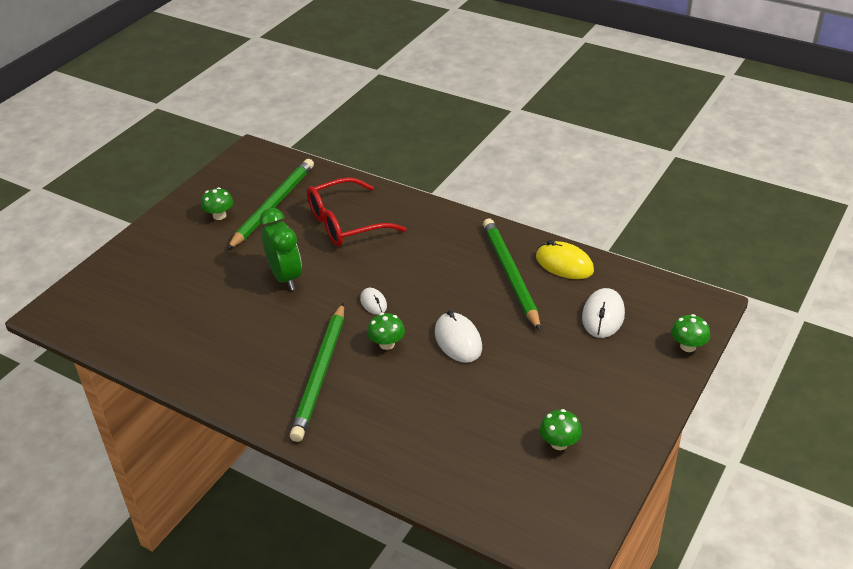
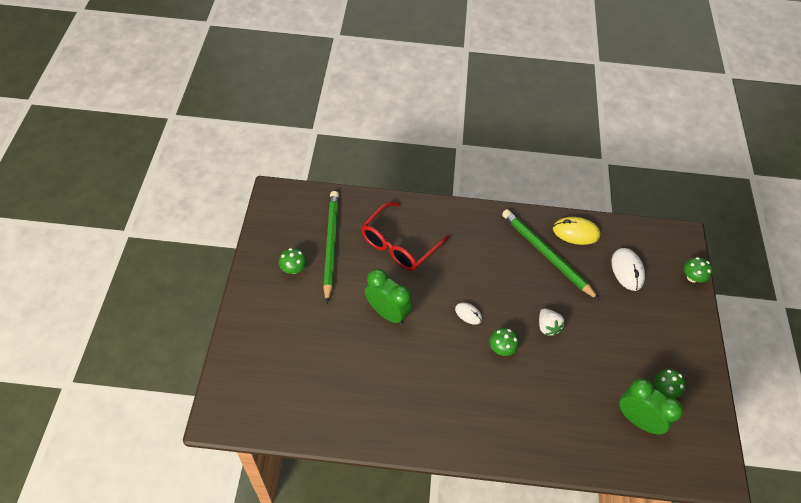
camera: 30 degrees left, 15 degrees up
(321, 374) = (473, 394): green pencil -> none
(458, 340) = (547, 327): white mouse -> white strawberry
(501, 460) = (637, 420): none -> green clock

